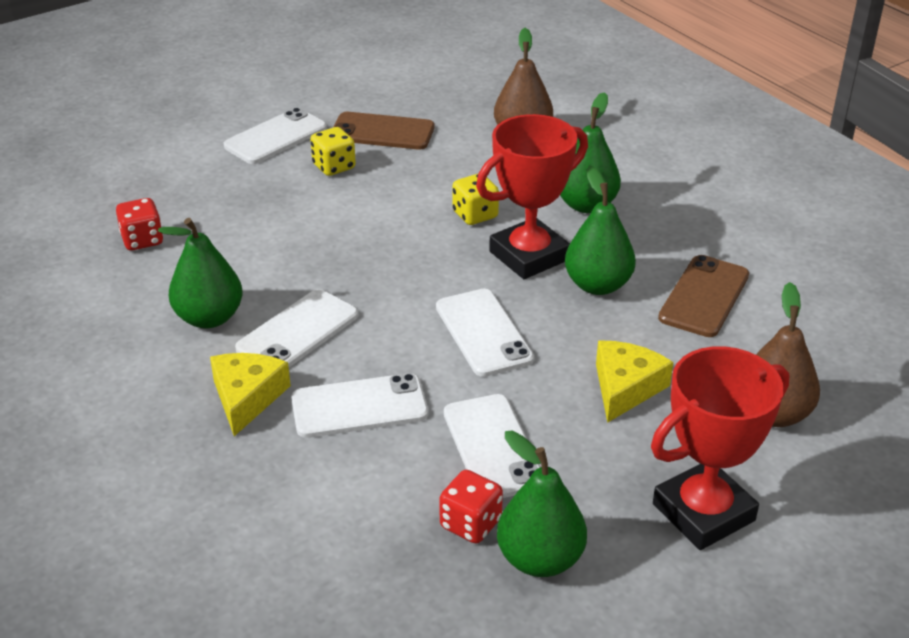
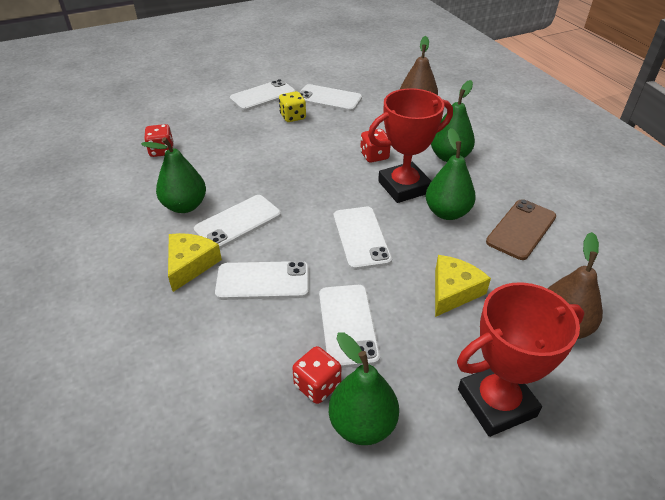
camera: 10 degrees right, 5 degrees up
(382, 132) = (329, 98): brown phone -> white phone
(475, 215) = (374, 156): yellow dice -> red dice

